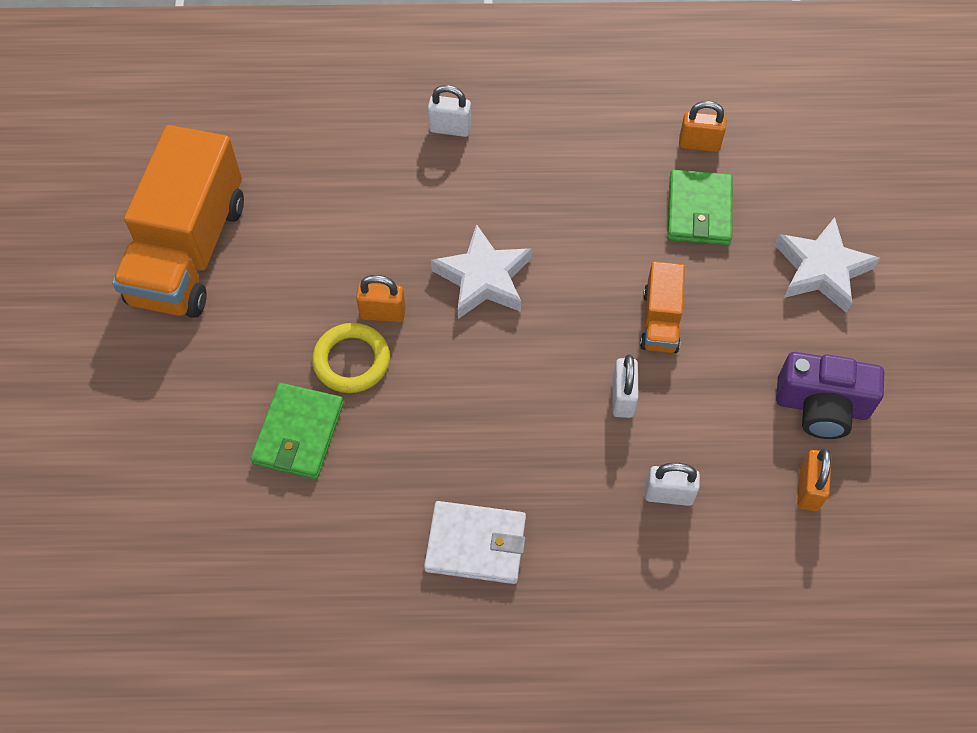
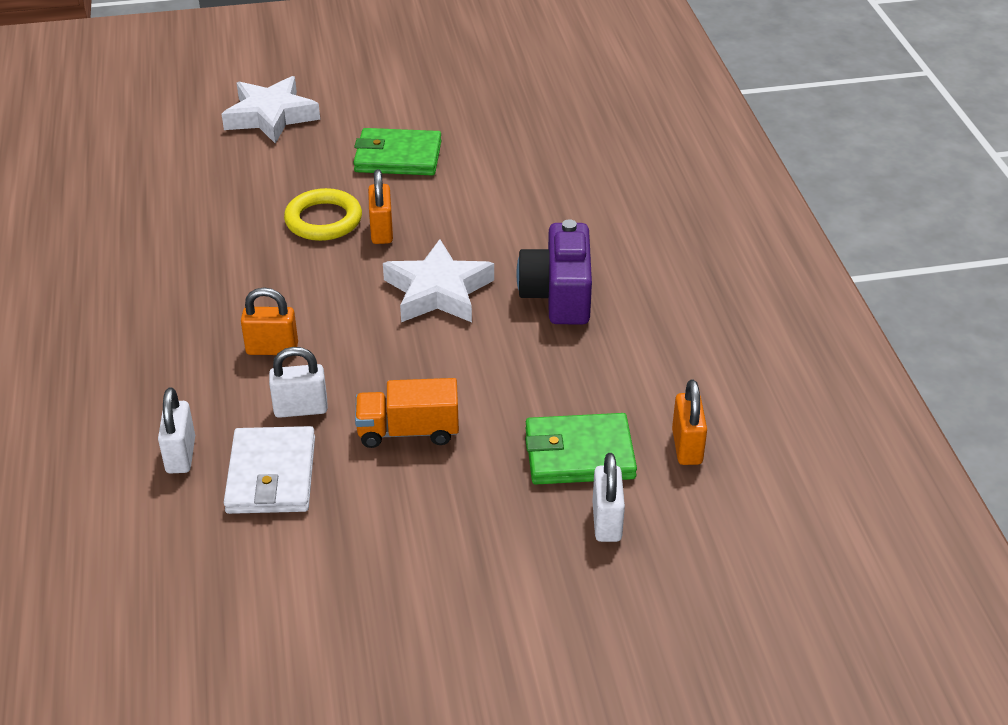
camera: 80 degrees right, 20 degrees down
(189, 252) = (428, 113): orange truck -> none
(298, 433) = (241, 201): green wallet -> green wallet (398, 157)
(450, 128) = (632, 245): white padlock -> white padlock (606, 522)
(476, 544) = (125, 322): white wallet -> white wallet (271, 475)
(808, 489) = (189, 577): orange padlock -> orange padlock (272, 349)
(821, 270) = (517, 579): white star -> white star (271, 116)
(821, 406) = (306, 586): purple camera -> purple camera (558, 295)

